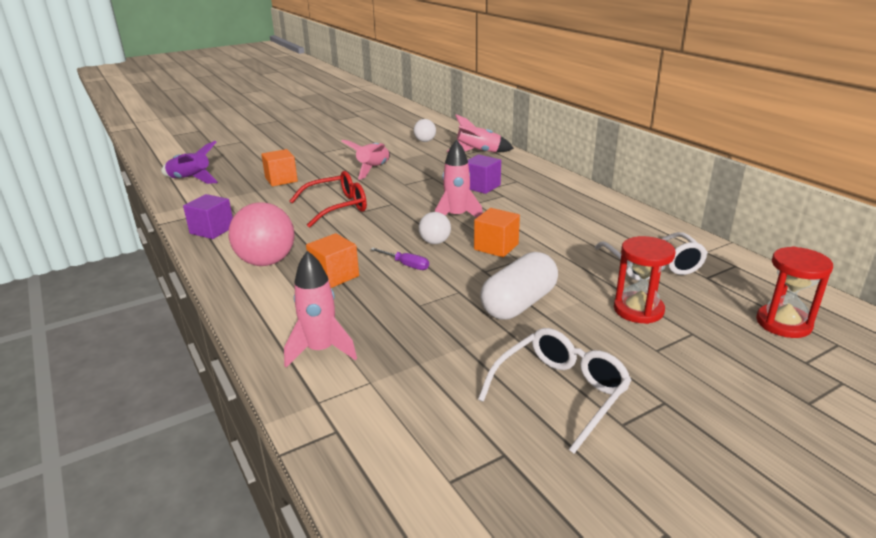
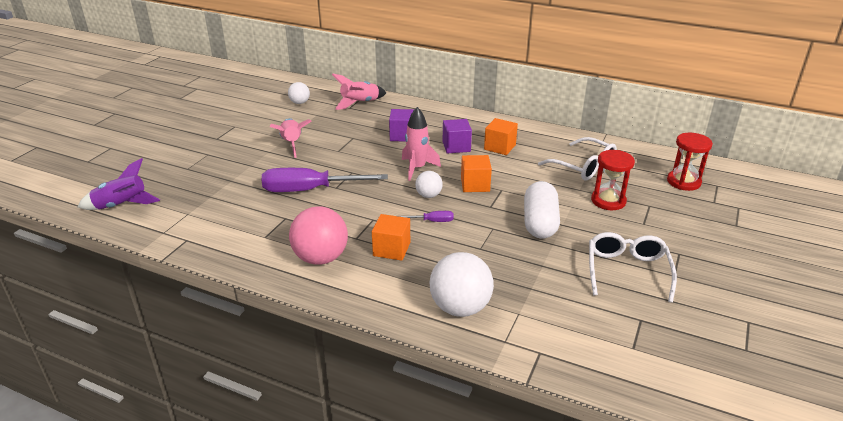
camera: 35 degrees left, 5 degrees up
(212, 230) = (227, 248): purple cube -> purple cube (456, 146)
(281, 179) = (219, 178): orange cube -> orange cube (500, 147)
(321, 350) = (460, 307): pink rocket -> white ball
(336, 207) = (310, 190): red glasses -> purple screwdriver

